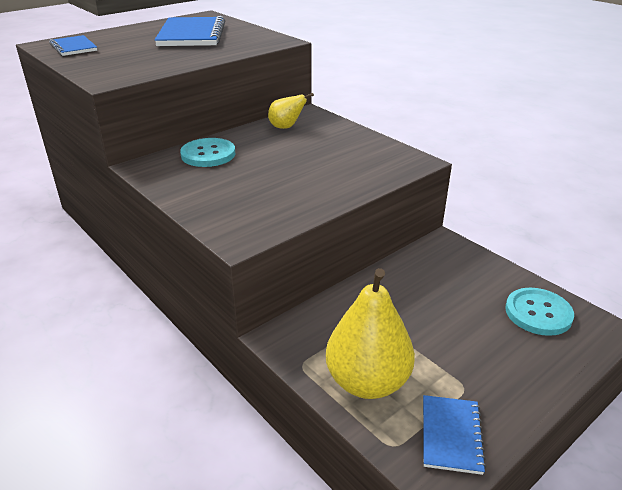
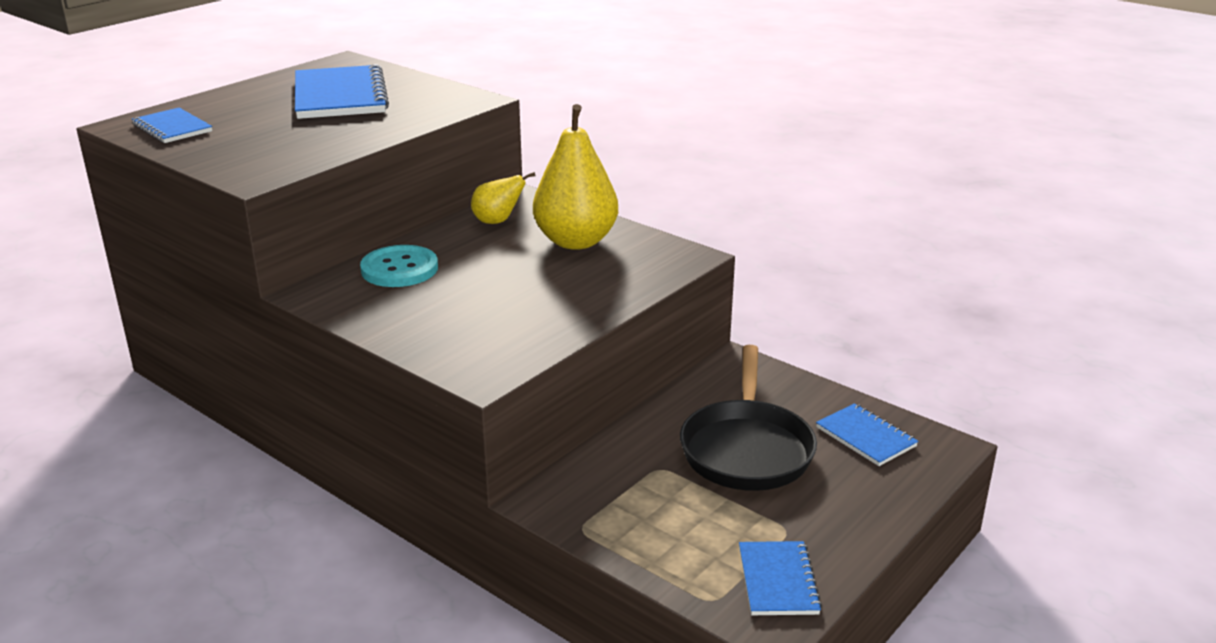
camera: 10 degrees left, 5 degrees down
(367, 382) = (668, 537): yellow pear -> yellow pear (576, 241)
(442, 312) = (746, 449): none -> black pan
(538, 313) = (865, 437): turquoise button -> blue notebook

